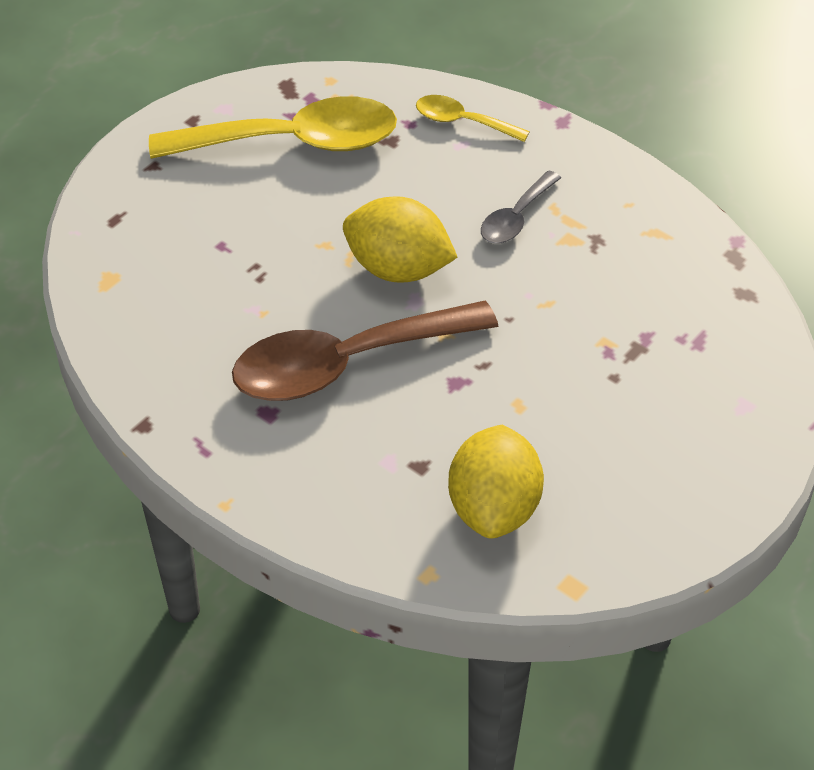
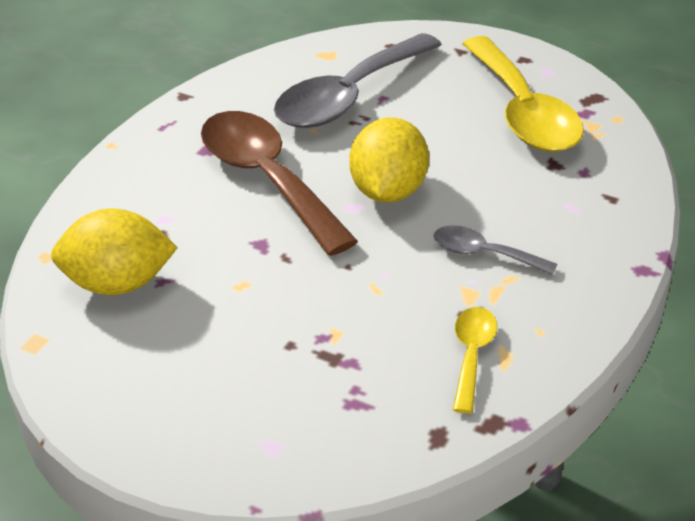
camera: 80 degrees right, 10 degrees down
(209, 273) = (348, 97): none -> grey spoon
(462, 122) = (604, 203): yellow spoon -> yellow spoon (472, 355)

